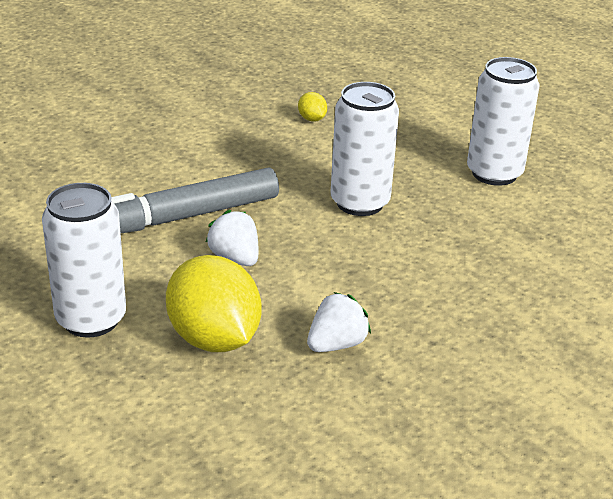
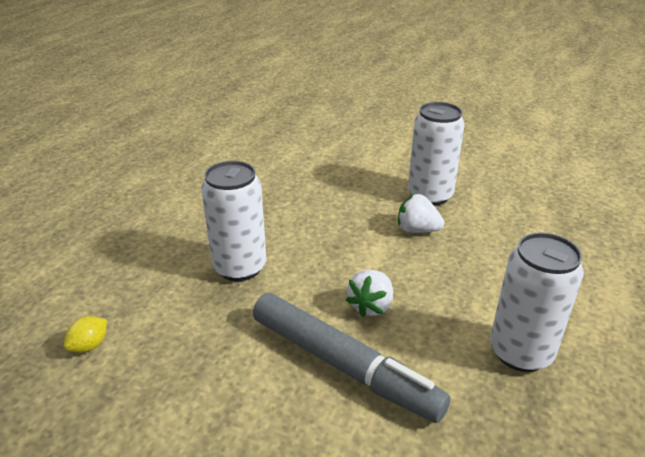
camera: 115 degrees left, 0 degrees up
(214, 339) = (468, 280): yellow lemon -> none
(494, 173) = (152, 216): white can -> white can (430, 196)

